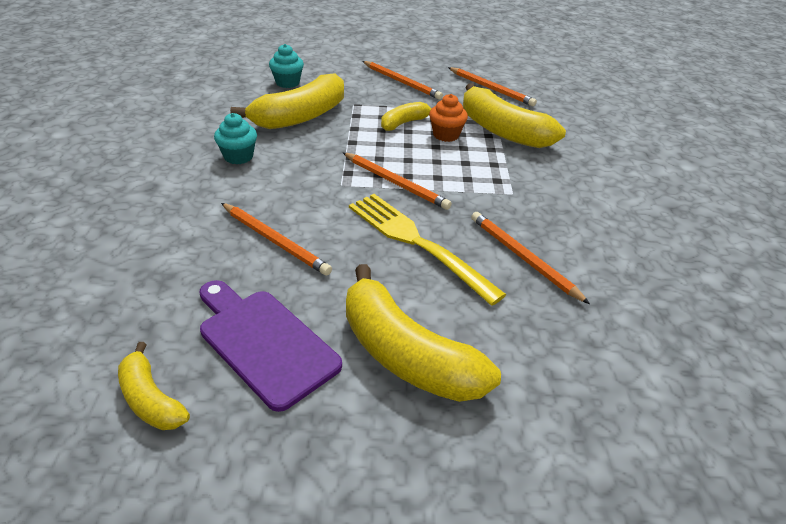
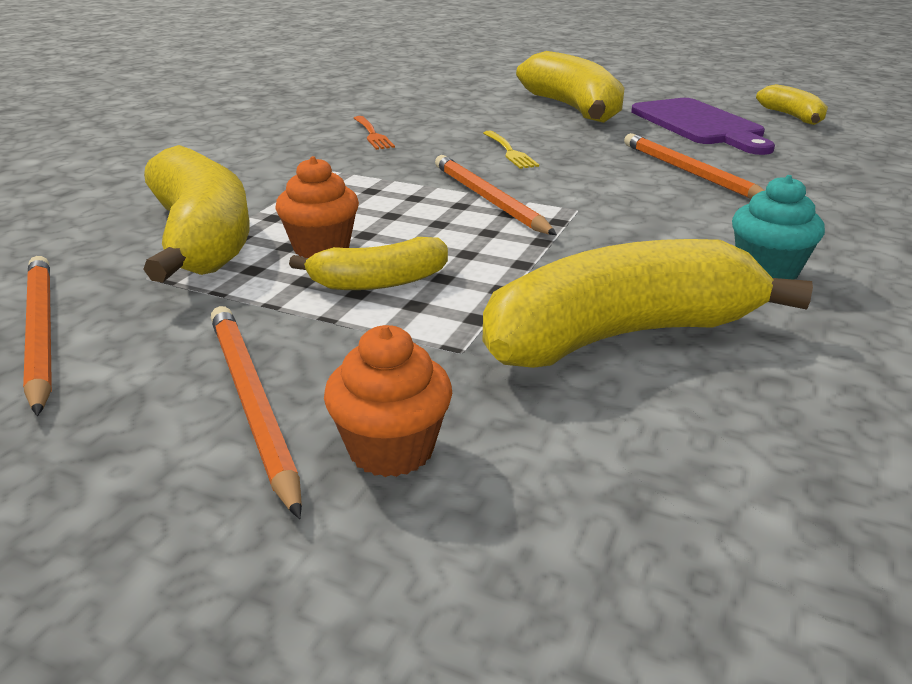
camera: 155 degrees left, 10 degrees down
(287, 83) = (643, 475): turquoise cupcake -> none
(354, 79) = (391, 449): none -> orange cupcake
(417, 243) = (509, 151): yellow fork -> yellow fork, size x0.46
(523, 258) = (402, 131): orange pencil -> none
(539, 246) = (372, 134): none -> orange fork

